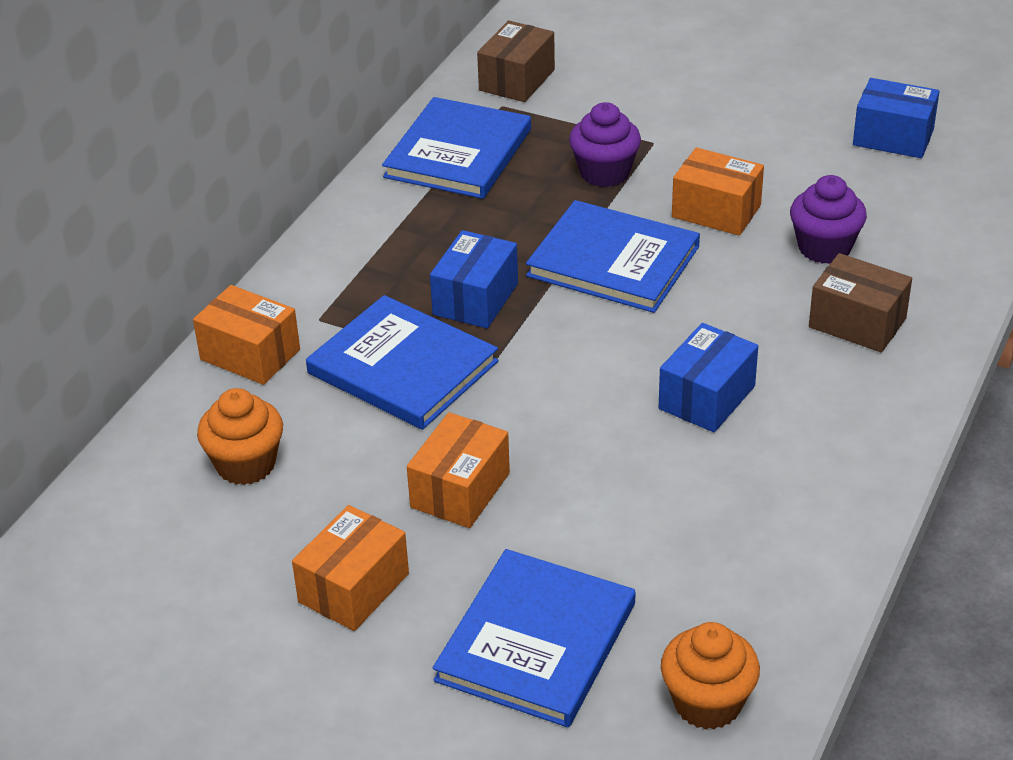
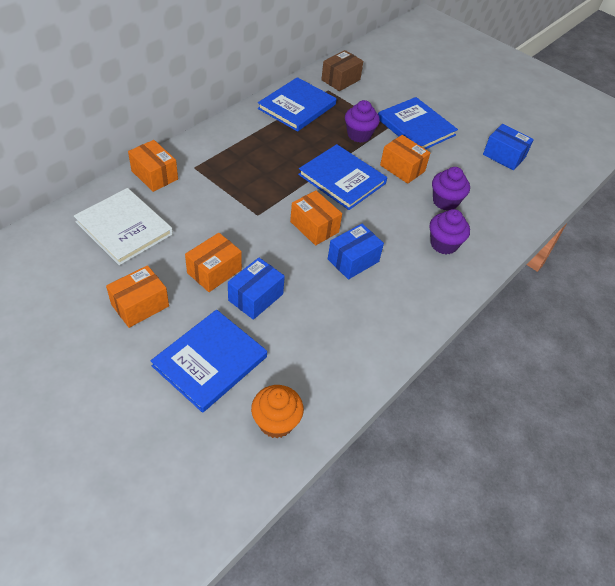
camera: 10 degrees right, 10 degrees up
(246, 464) = (124, 228): orange cupcake -> white book
(402, 367) = (219, 202): blue book -> blue book (416, 127)
(475, 299) = (269, 178): blue box -> blue box (255, 297)
(605, 360) = (314, 227): none -> orange box
(857, 323) = (444, 244): brown box -> purple cupcake

